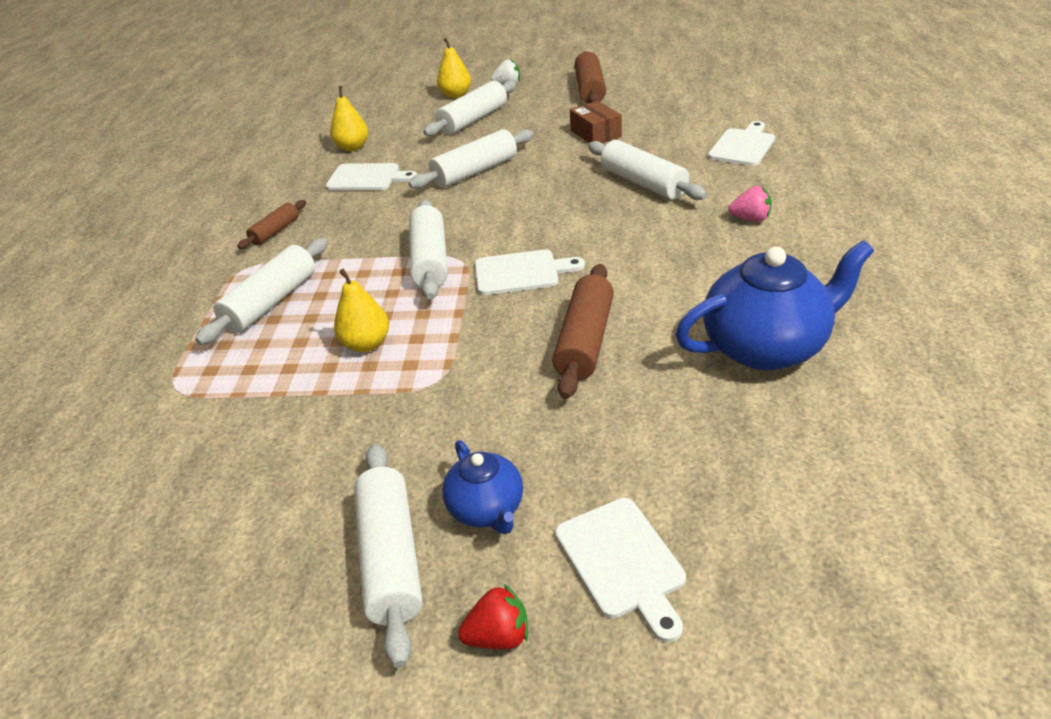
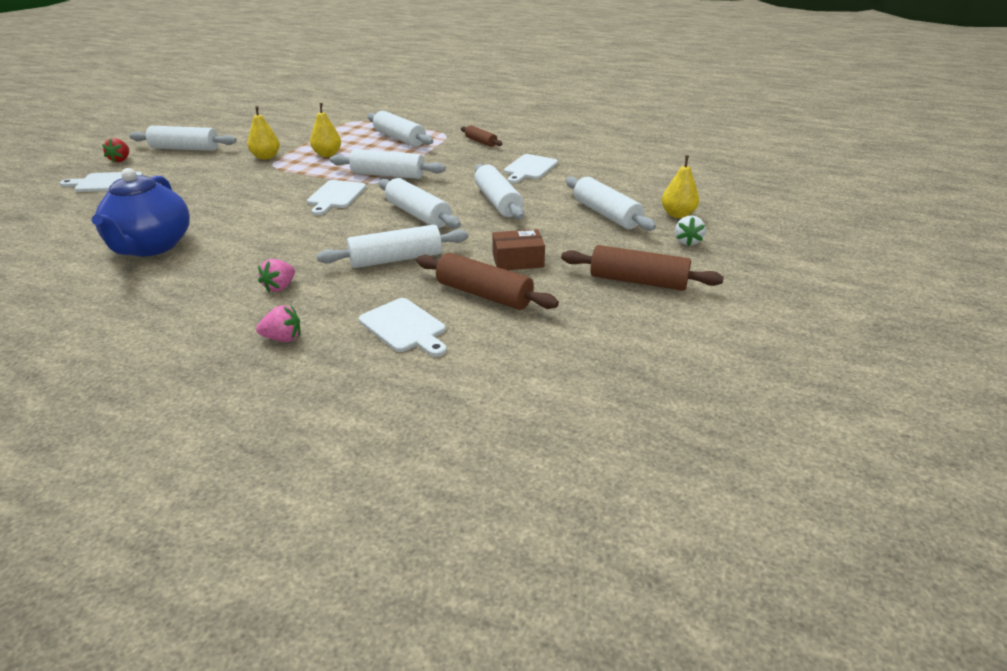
camera: 105 degrees right, 5 degrees down
(353, 147) = (591, 168): yellow pear -> yellow pear (266, 157)
(487, 509) = (177, 165): blue teapot -> none
(537, 203) = (418, 214): none -> white rolling pin
(585, 341) = (243, 201): brown rolling pin -> brown rolling pin (484, 294)
(816, 185) = (283, 338): none -> pink strawberry

